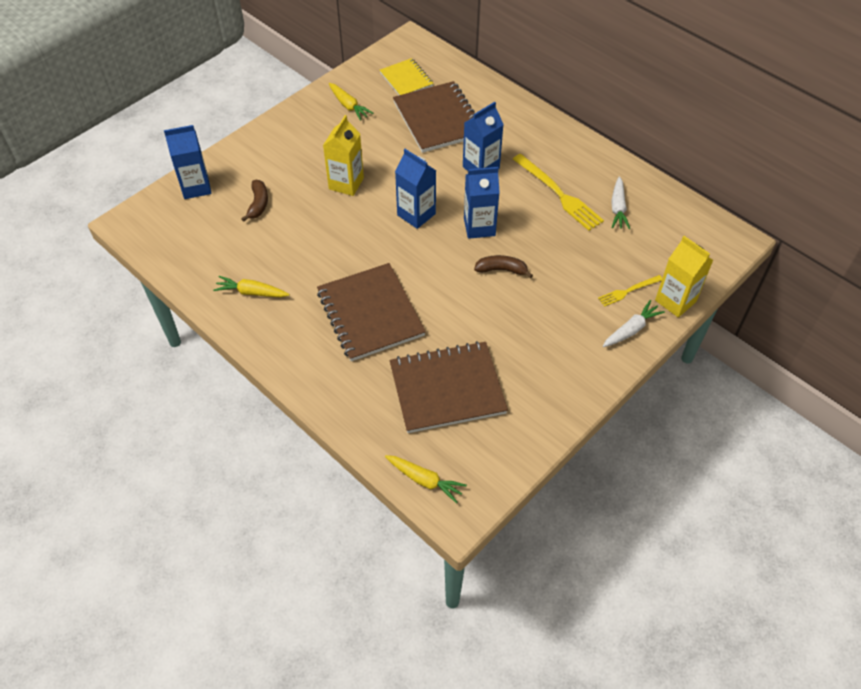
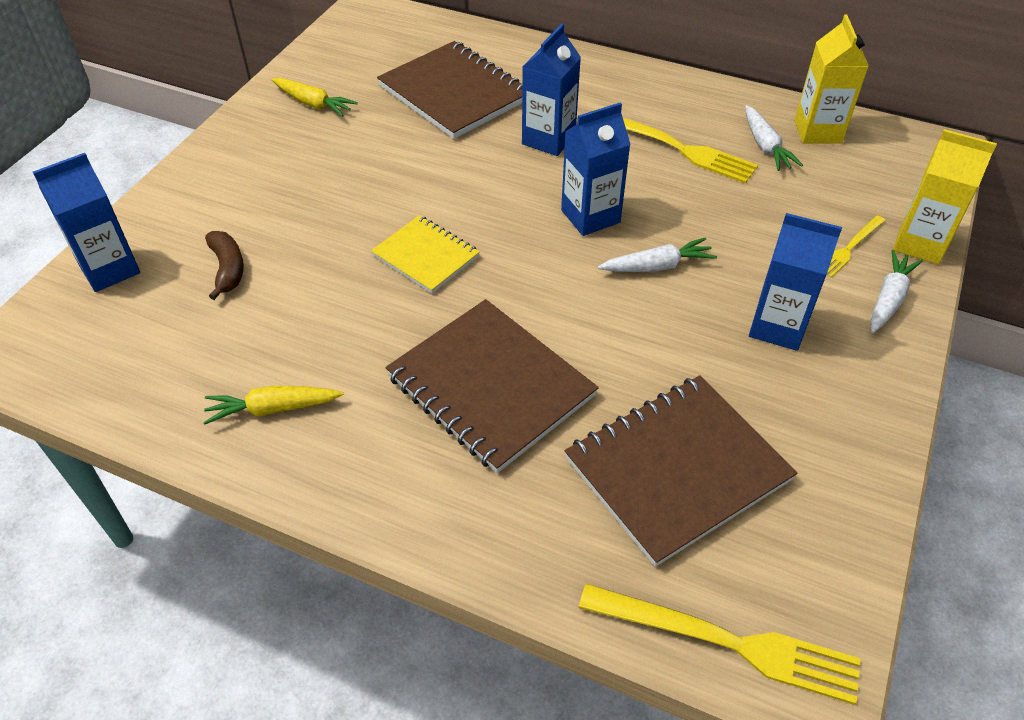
camera: 20 degrees left, 5 degrees down
(346, 183) = (358, 206): yellow carton -> yellow carton (818, 131)
(406, 79) = (383, 55): yellow notebook -> yellow notebook (425, 256)
(416, 214) = (488, 222): blue carton -> blue carton (777, 327)
(424, 480) = (727, 642): yellow carrot -> yellow fork
(501, 270) = (656, 266): brown banana -> white carrot

